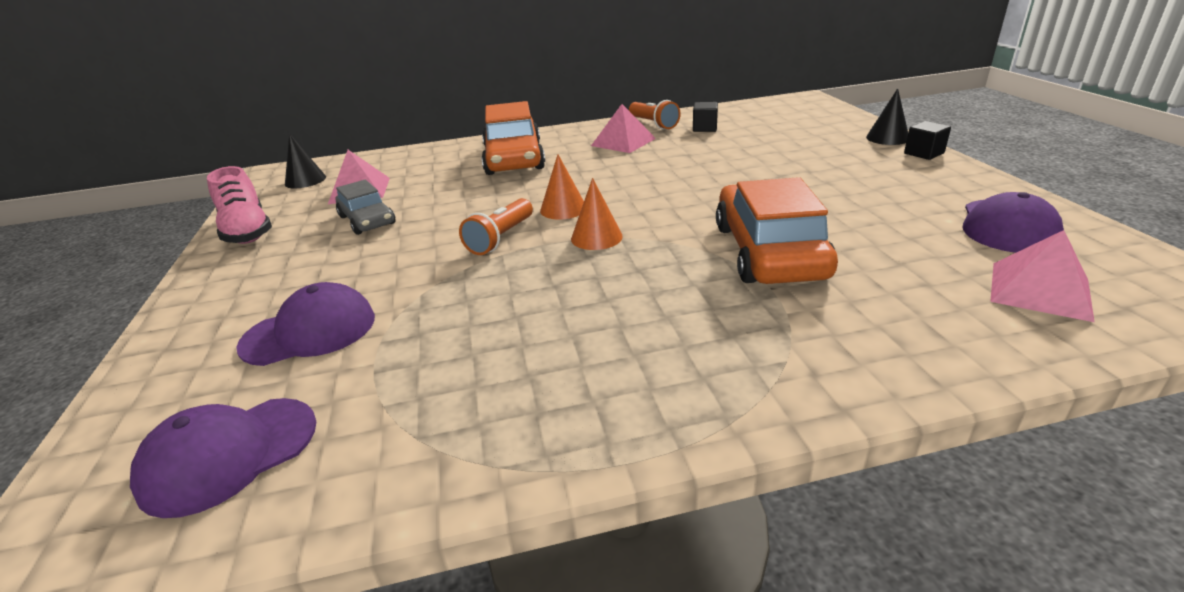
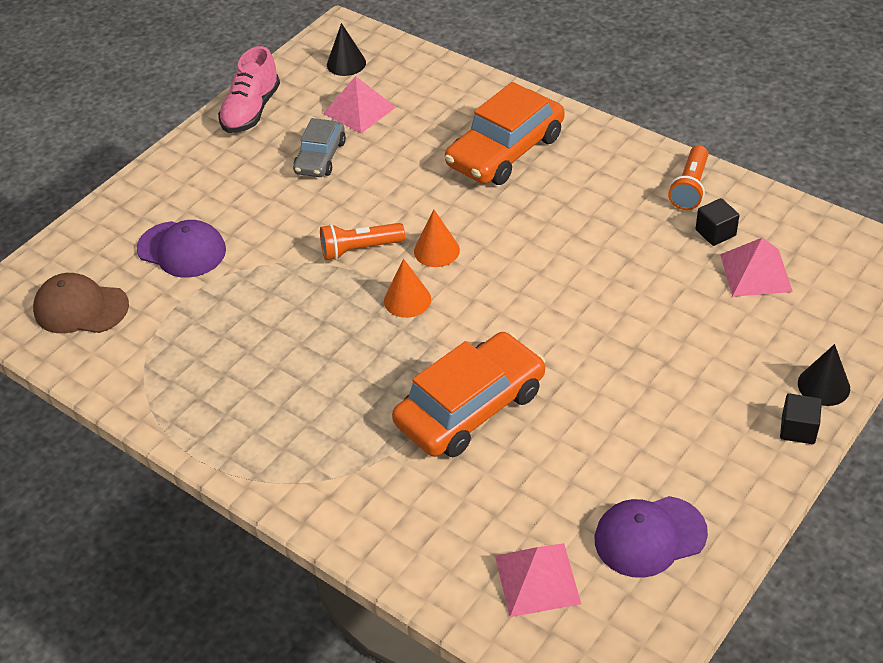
camera: 50 degrees right, 15 degrees up
(229, 454) = (81, 308): purple cap -> brown cap
(623, 142) = (616, 196): pink pyramid -> pink pyramid (755, 272)

